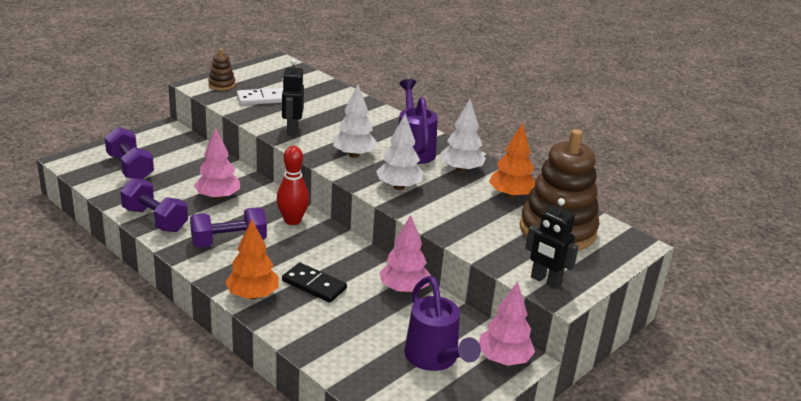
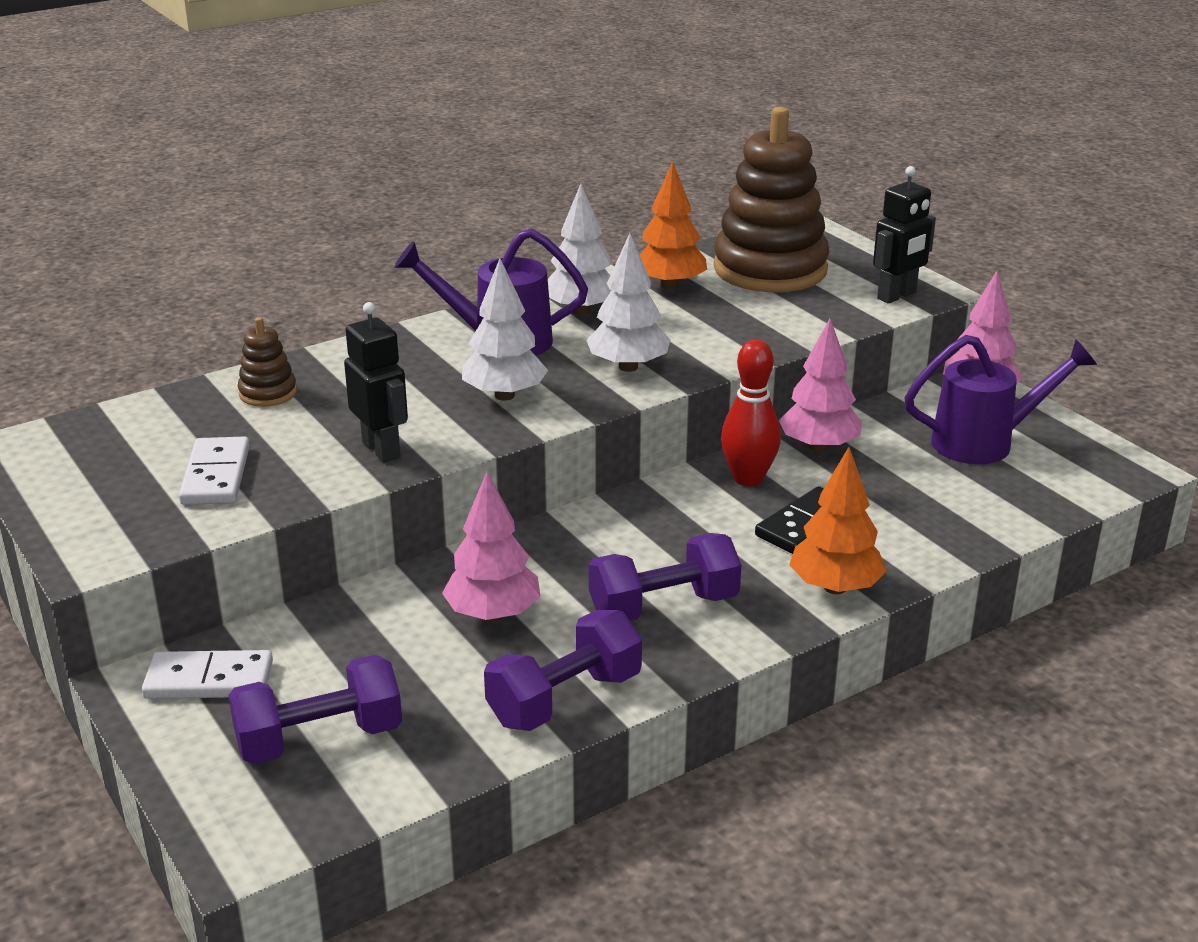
camera: 75 degrees left, 0 degrees up
(168, 141) = (209, 680): none -> white domino
(222, 85) = (110, 523): brown stacking toy -> brown stacking toy (268, 393)
(229, 242) = (664, 607): purple dumbbell -> purple dumbbell turned 75 degrees clockwise
(292, 130) = (382, 449): black robot -> black robot turned 135 degrees counterclockwise
(292, 221) = (601, 532): red bowling pin -> red bowling pin (748, 478)

